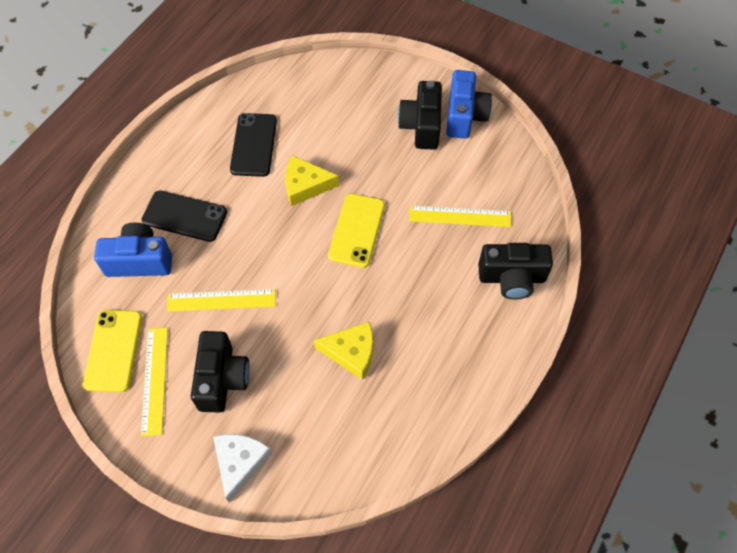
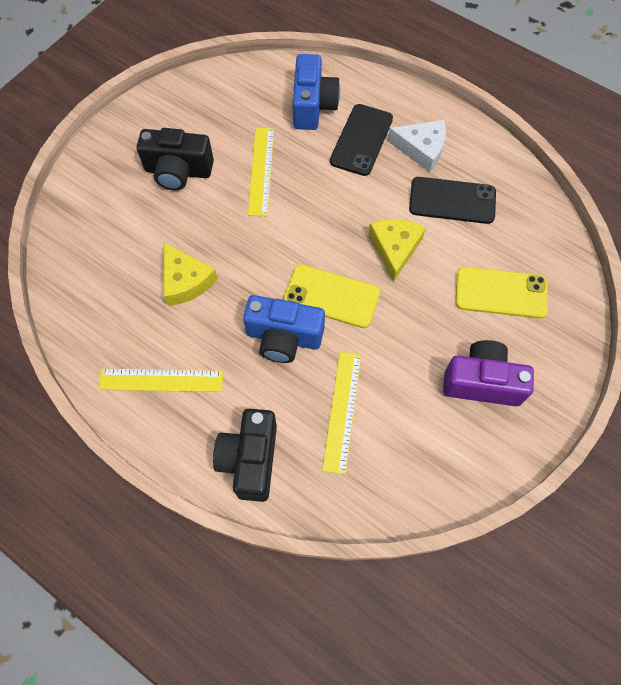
camera: 95 degrees right, 5 degrees up
(113, 350) = (222, 91): yellow phone -> yellow phone (501, 293)
(155, 380) = (187, 121): yellow ruler -> yellow ruler (161, 380)
(240, 462) = (95, 184): white cheese -> white cheese (421, 149)
(351, 352) = (185, 281): yellow cheese -> yellow cheese turned 45 degrees counterclockwise
(421, 126) = (482, 382): black camera -> purple camera
(464, 116) = (499, 438): blue camera -> blue camera (284, 337)

